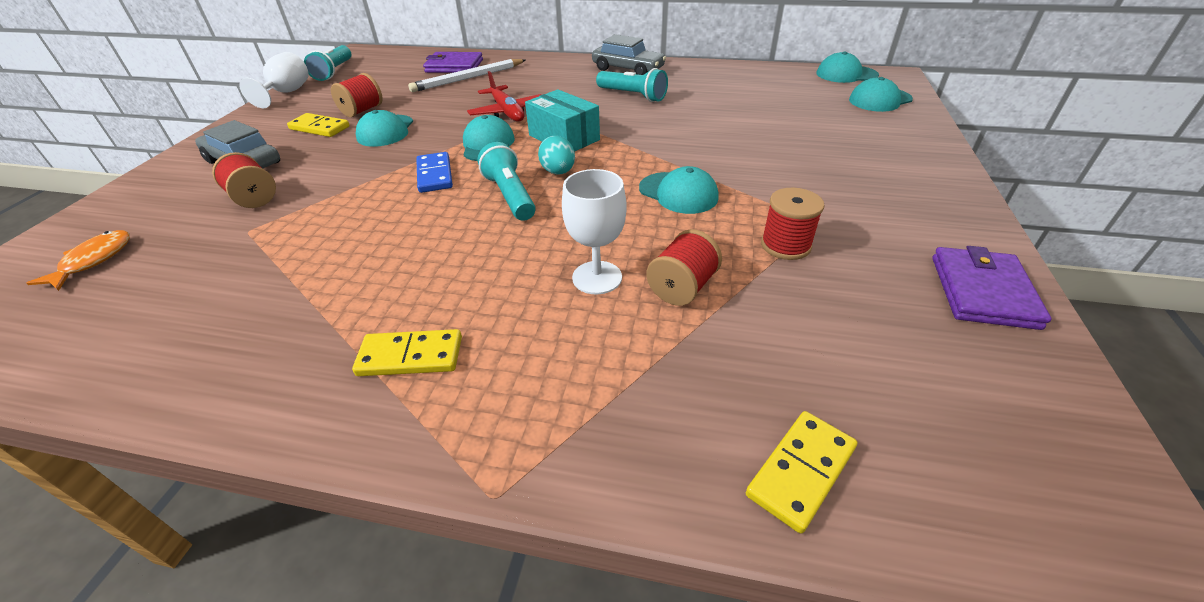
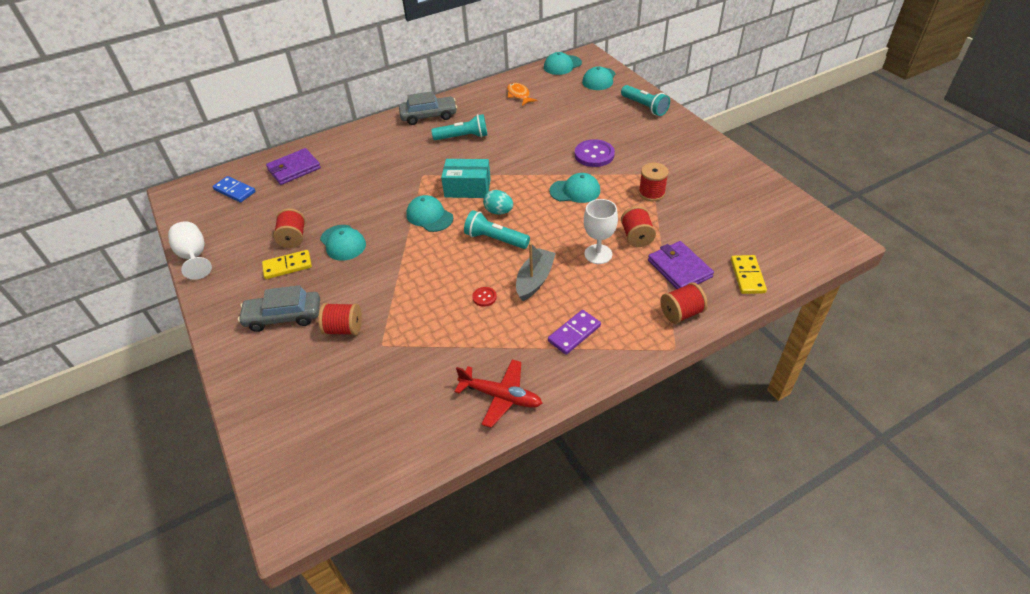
camera: 40 degrees left, 5 degrees up
(93, 261) = (320, 416): orange fish -> orange fish (519, 95)
(334, 72) = (196, 220): turquoise flashlight -> turquoise flashlight (644, 107)
(400, 246) = (484, 297): none -> red button
(410, 356) = (574, 333): yellow domino -> purple domino
(434, 175) = (431, 252): blue domino -> blue domino (234, 191)
(468, 78) = (326, 174): white pencil -> none
(477, 261) = (535, 280): none -> grey boat
(507, 112) = (402, 188): red plane -> red plane (500, 396)
(590, 444) = (681, 313): none -> red spool
(762, 167) = (594, 155): none -> purple button
(982, 291) = (736, 174): purple wallet -> purple wallet (679, 268)

